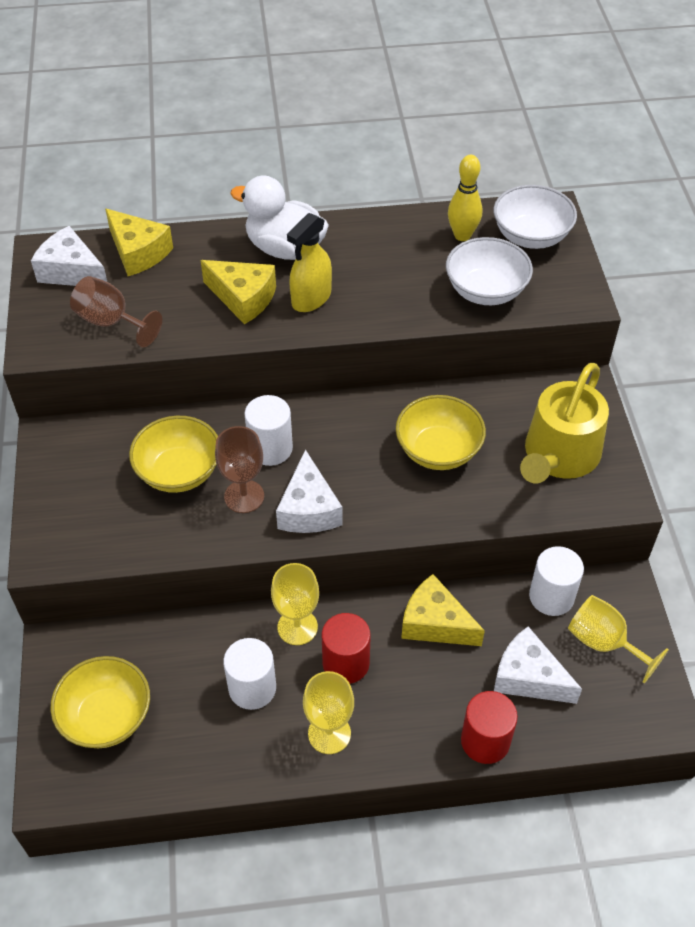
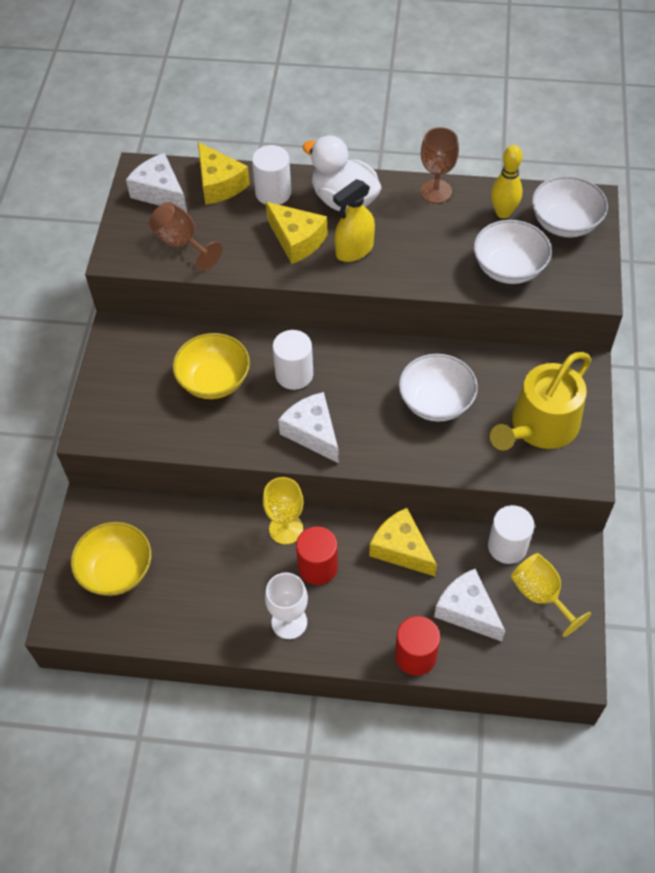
camera: 15 degrees right, 5 degrees up
(244, 496) = (262, 412): brown goblet -> brown goblet (436, 191)
(252, 688) = (236, 572): white cylinder -> white cylinder (273, 193)
(309, 509) = (312, 433): white cheese -> white cheese turned 135 degrees clockwise
(329, 733) = (289, 622): yellow goblet -> white goblet
(438, 450) = (436, 402): yellow bowl -> white bowl

